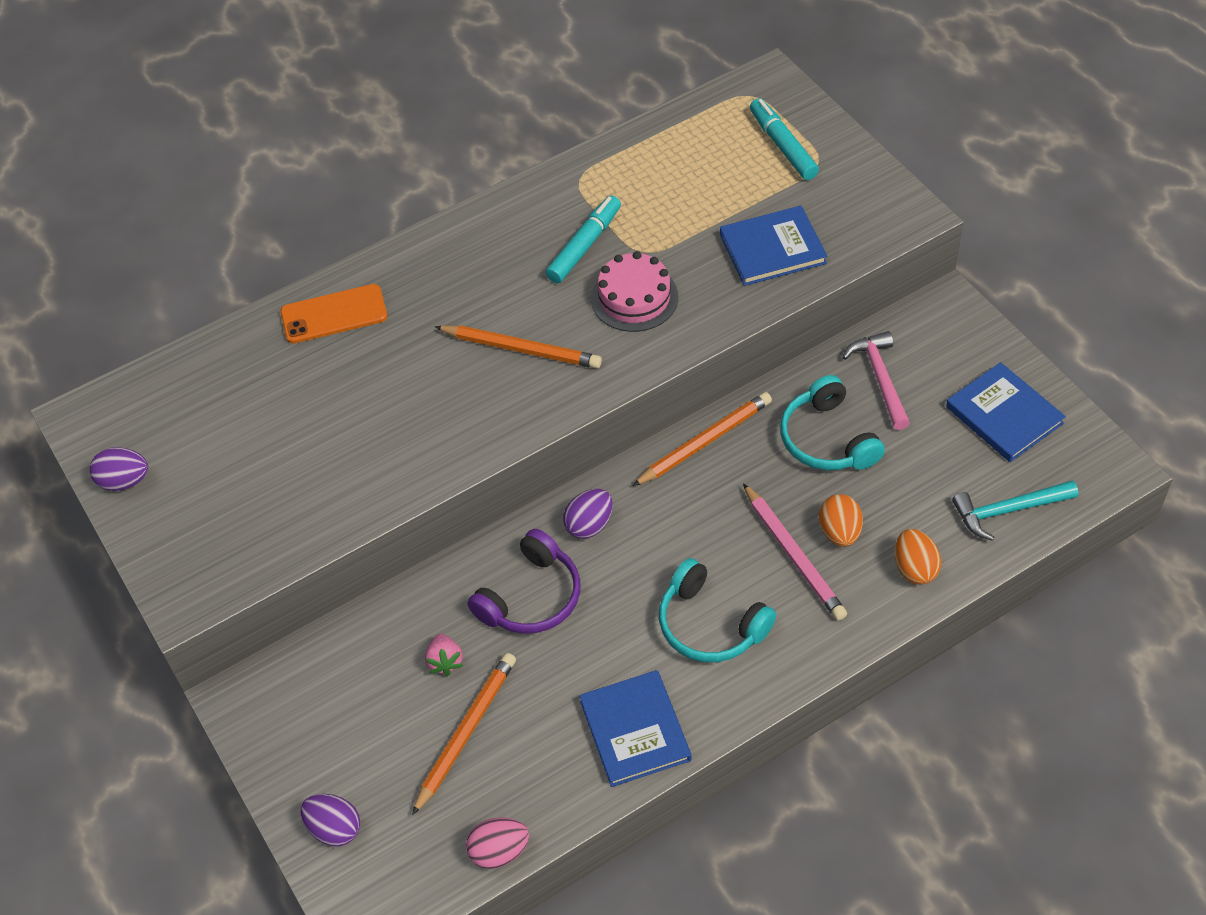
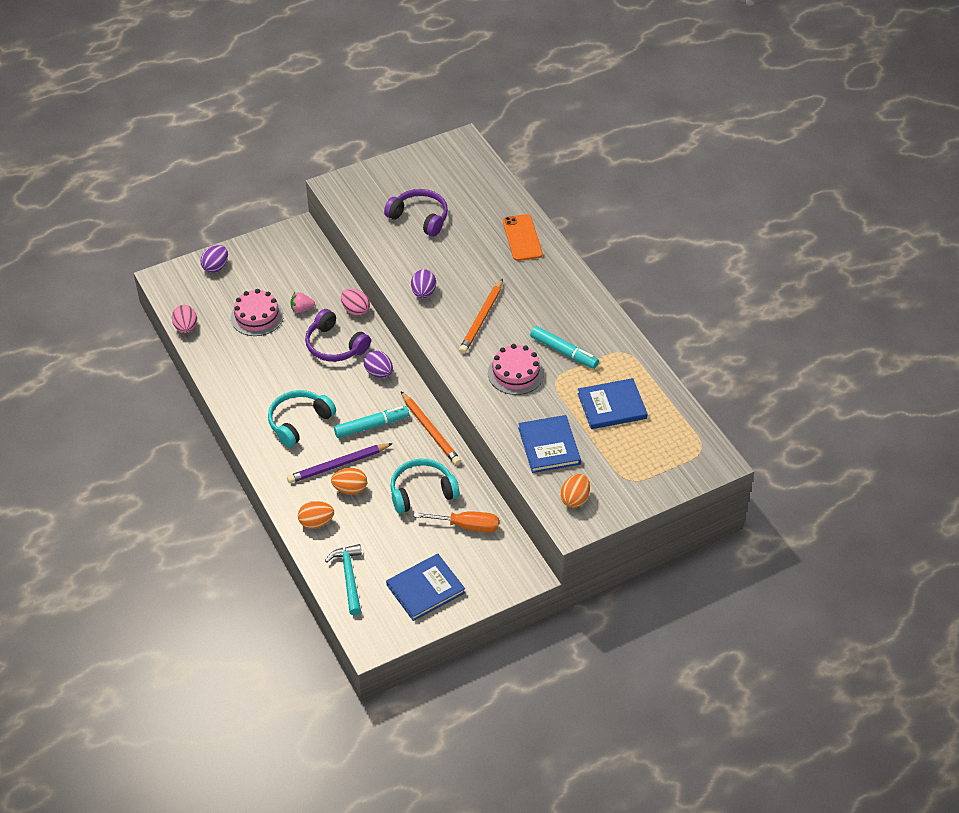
camera: 90 degrees right, 5 degrees down
(124, 481) = (415, 160): purple egg -> purple egg (423, 293)
(279, 457) = (420, 218): none -> purple headphones
(445, 578) = (355, 310): none -> pink egg
(466, 732) = (257, 316): orange pencil -> pink cake
(635, 730) = (240, 384): blue book -> blue book (612, 406)
(783, 146) = (647, 462): turquoise marker -> turquoise marker (371, 426)
(794, 555) = (338, 465): pink pencil -> purple pencil
(864, 215) = (575, 499): none -> orange egg
(880, 378) = (467, 526): pink hammer -> orange screwdriver

